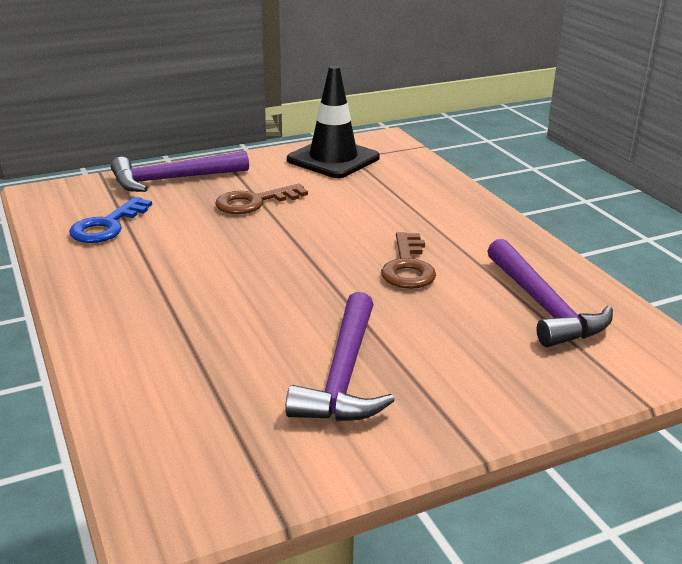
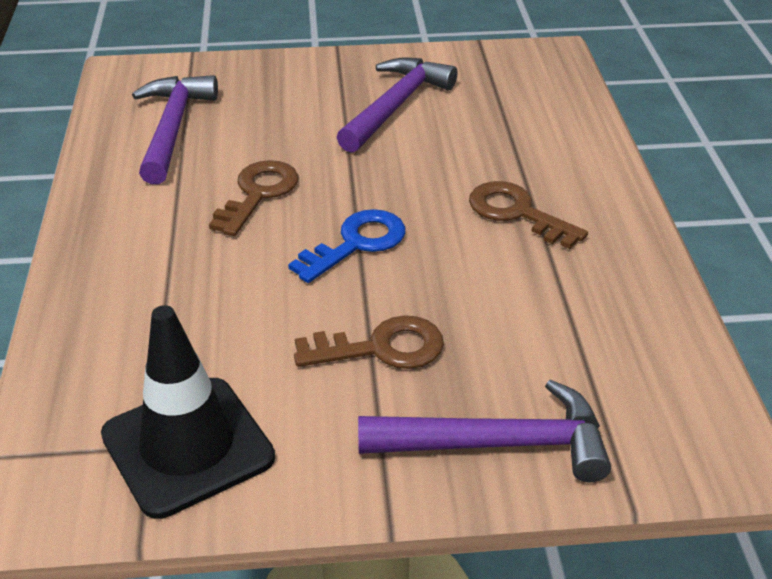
camera: 160 degrees left, 10 degrees up
(107, 226) = (606, 339): blue key -> blue key (356, 243)
(180, 289) = (517, 213): none -> brown key

